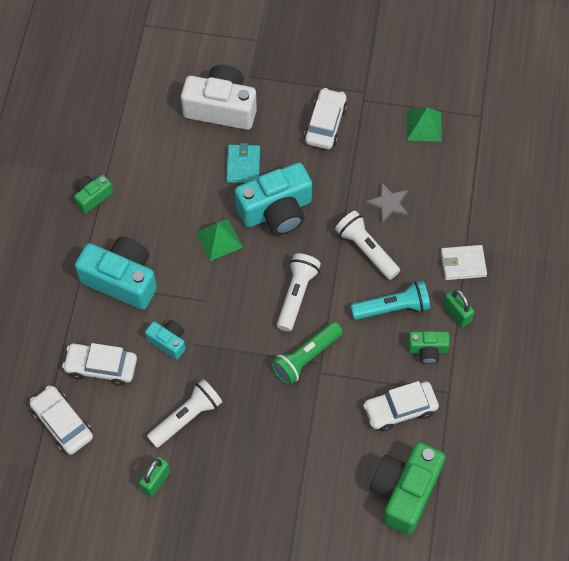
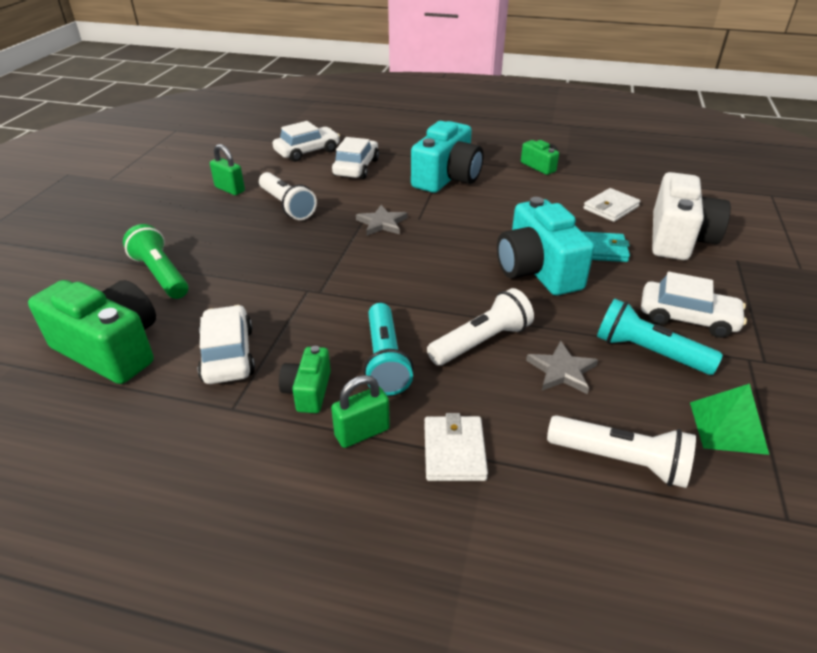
camera: 95 degrees right, 25 degrees down
(168, 341) = (374, 199): turquoise camera -> none
(174, 148) = (611, 208): none -> white wallet
(213, 329) = (382, 223): none -> grey star
(219, 239) = (494, 230): green pyramid -> none
(297, 295) = (417, 279): white flashlight -> white flashlight (620, 461)
(305, 357) = (330, 281): green flashlight -> green flashlight (161, 274)
(364, 153) = (648, 352): none -> turquoise flashlight

